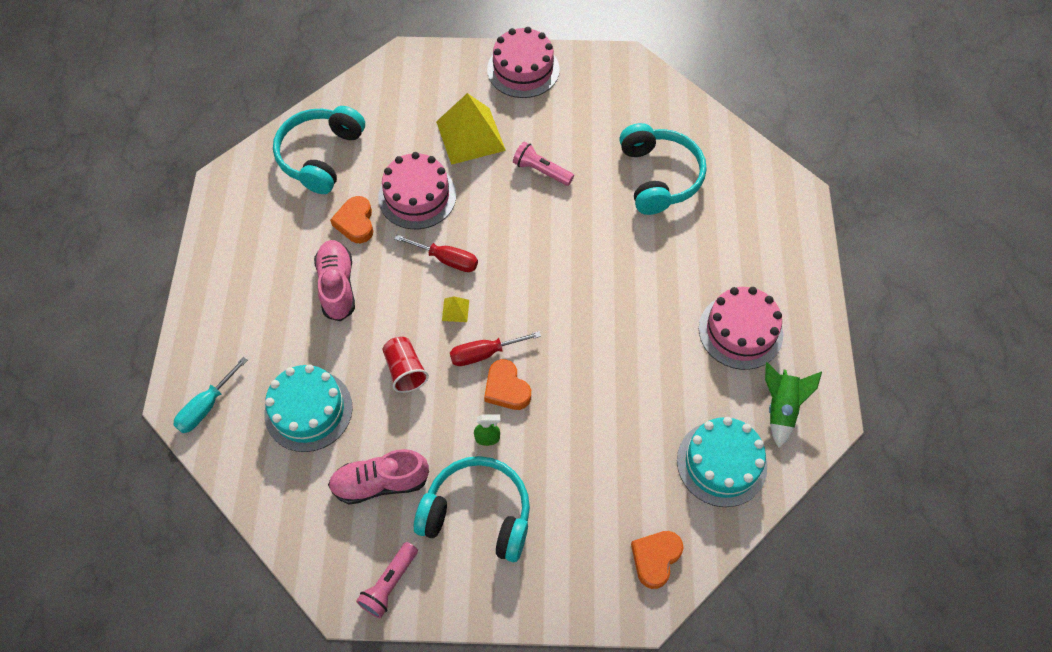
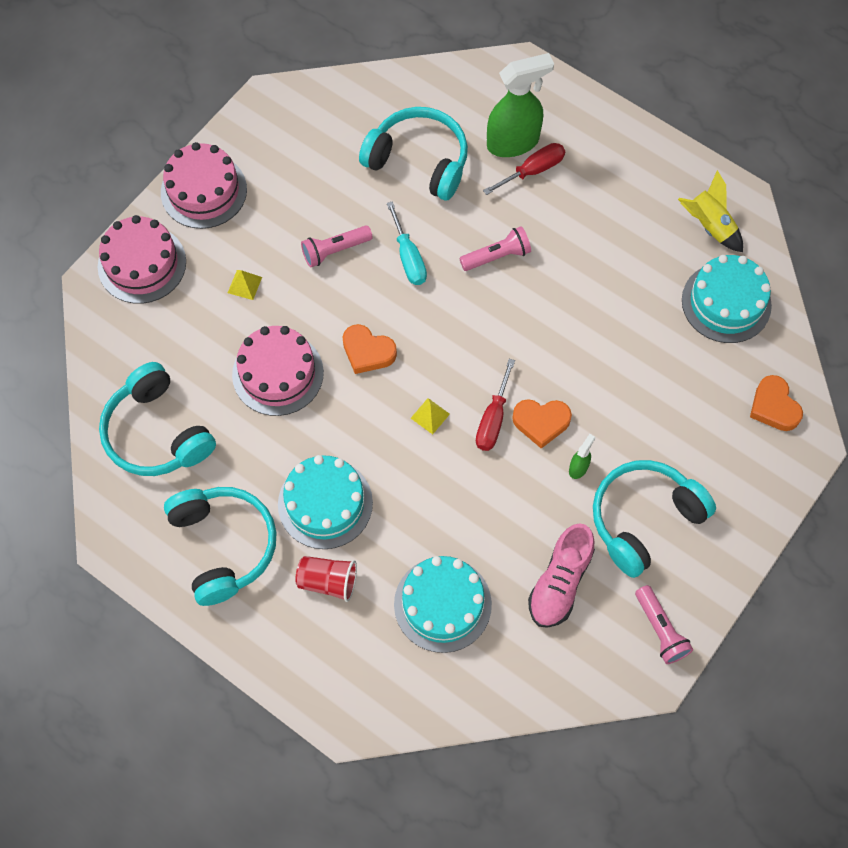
camera: 55 degrees left, 5 degrees up
(206, 406) = (371, 696): turquoise screwdriver -> turquoise screwdriver (408, 257)
(263, 245) = (223, 545): none -> turquoise headphones
(337, 286) = (325, 503): pink shoe -> turquoise cake
(355, 222) = (264, 446): orange heart -> orange heart (367, 352)
(405, 370) = (461, 496): red cup -> red cup (328, 581)
(446, 260) = (370, 390): red screwdriver -> red screwdriver (533, 170)
(470, 136) = (244, 285): yellow pyramid -> yellow pyramid, size x0.41
(623, 274) = (497, 256): none -> pink flashlight
(730, 227) = (513, 142): none -> green spray bottle
(740, 331) = (619, 206): pink cake -> pink cake (142, 264)
(781, 408) = (709, 226): green rocket -> yellow rocket

